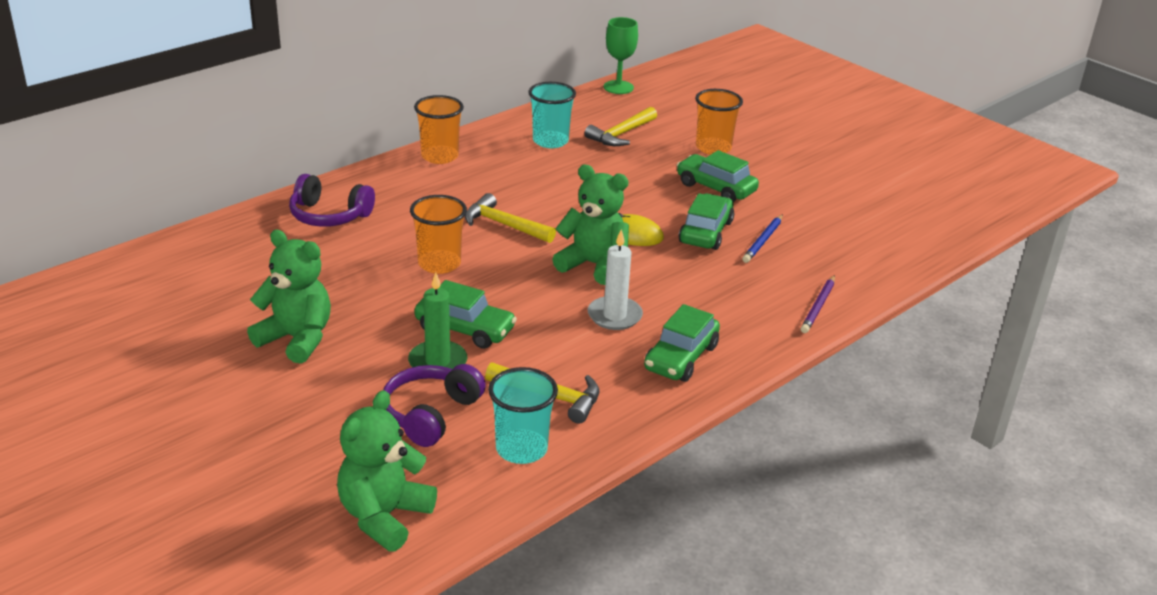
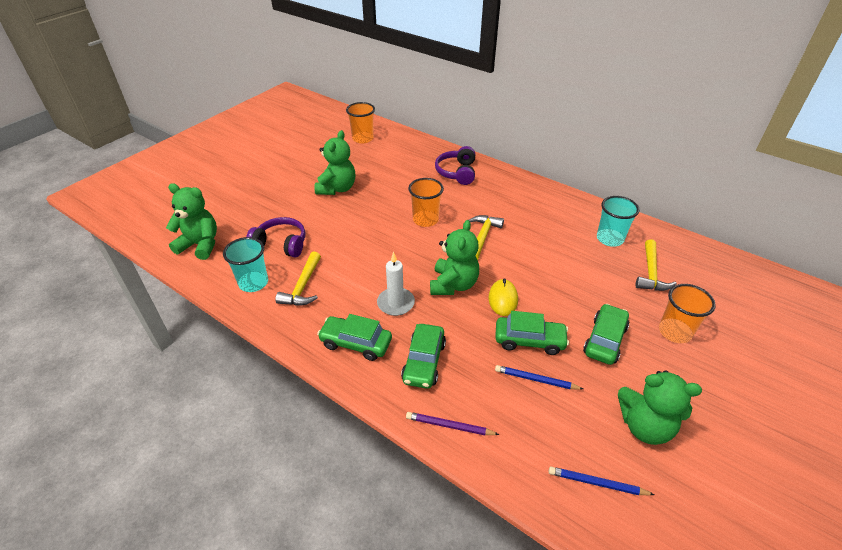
camera: 80 degrees right, 10 degrees up
(438, 362) = (328, 238): green candle -> none
(440, 156) = (551, 196): orange cup -> orange cup (363, 138)
(465, 329) = (362, 242): green car -> green car (424, 362)
(618, 87) = (731, 261): green goblet -> none
(621, 134) = (651, 273): yellow hammer -> yellow hammer turned 105 degrees counterclockwise
(827, 197) = (645, 426): none -> green teddy bear
(888, 237) = (597, 483): none -> blue pencil

